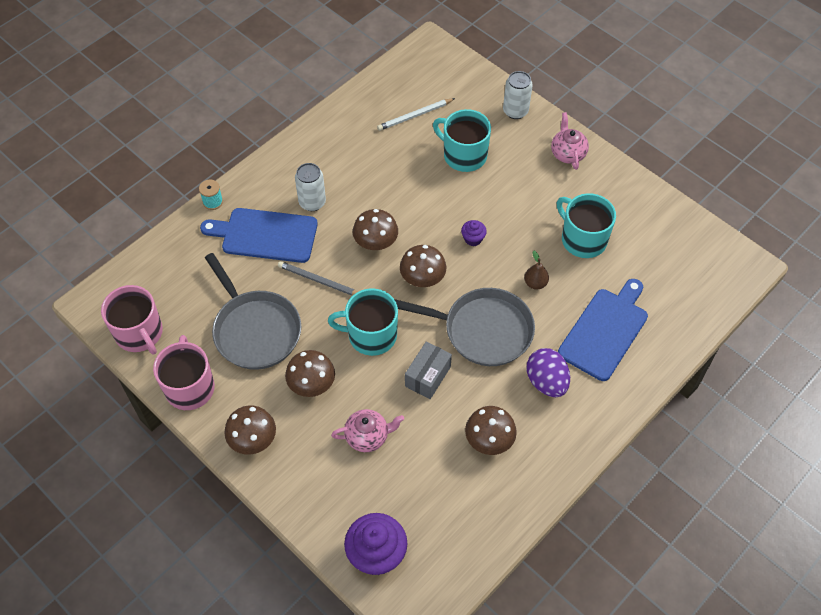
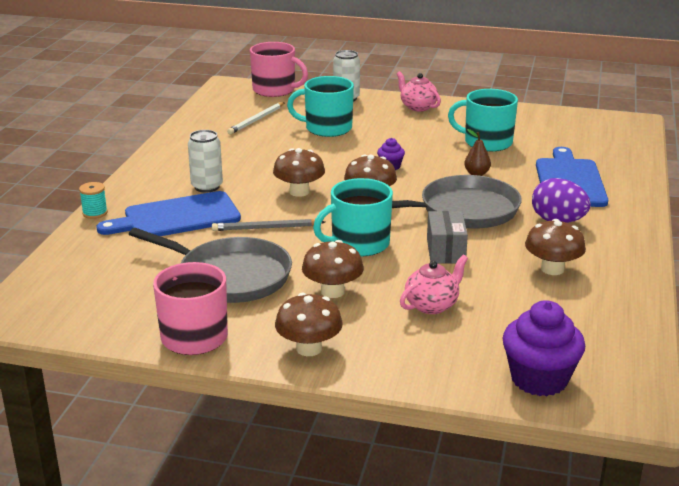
camera: 30 degrees left, 30 degrees down
(139, 333) = (90, 319): pink mug -> pink mug (275, 90)

